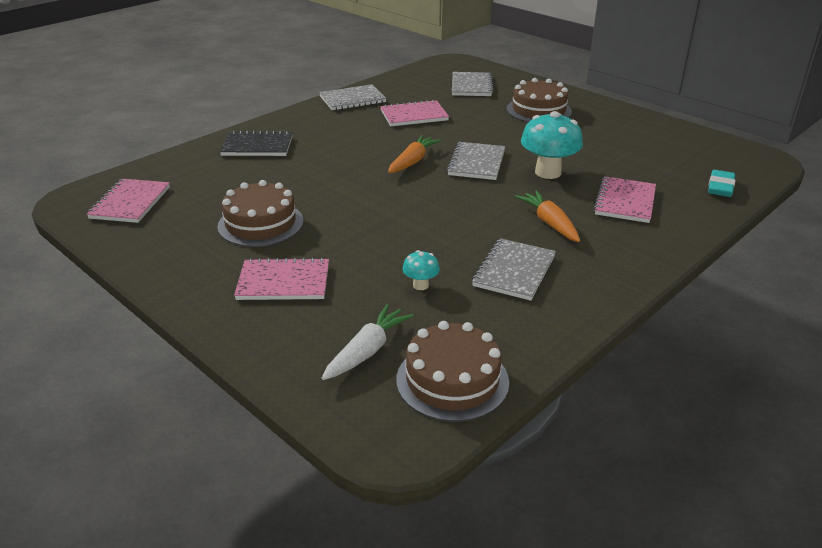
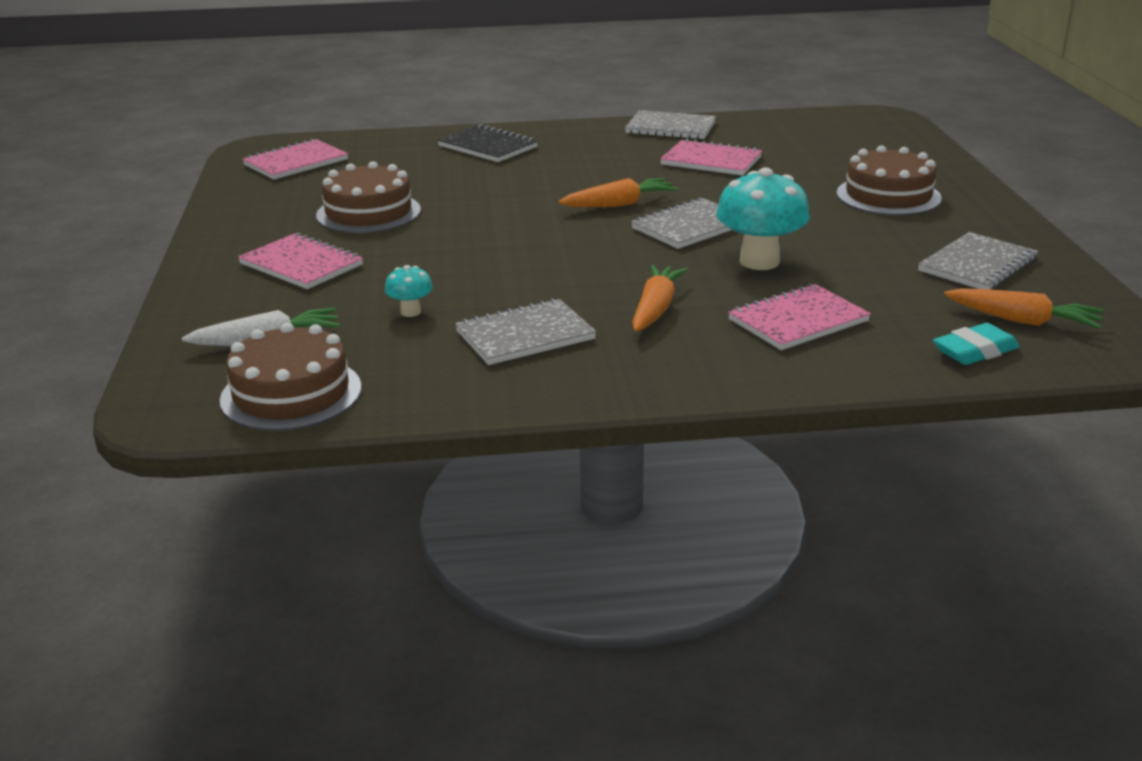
camera: 40 degrees right, 5 degrees down
(471, 86) = (849, 148): grey notebook -> grey notebook (977, 265)
(709, 163) = (1022, 321): none -> orange carrot

